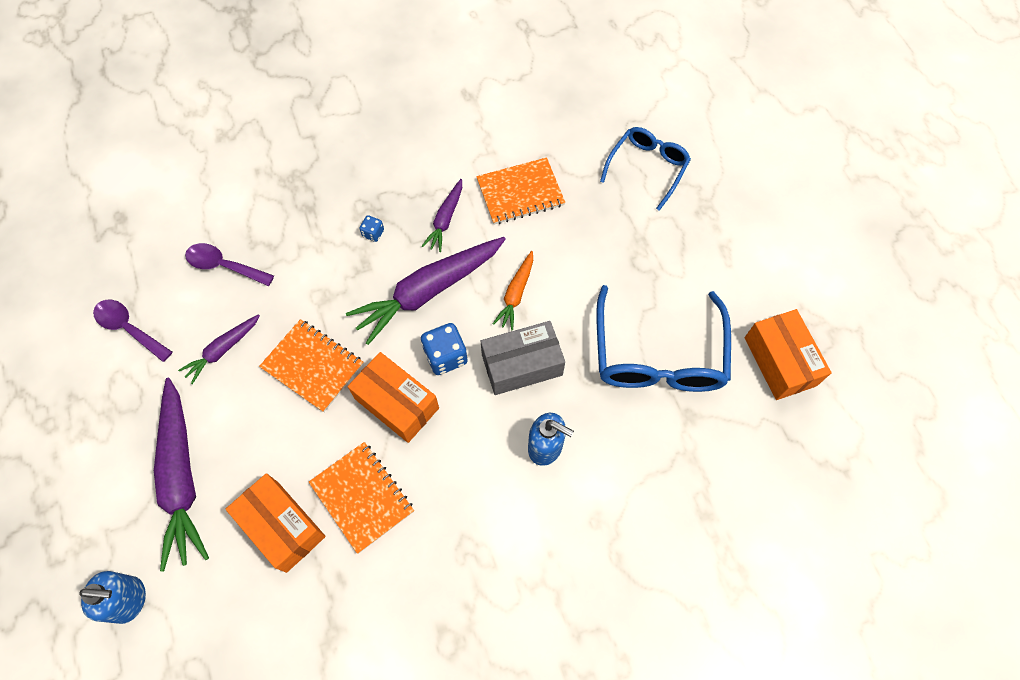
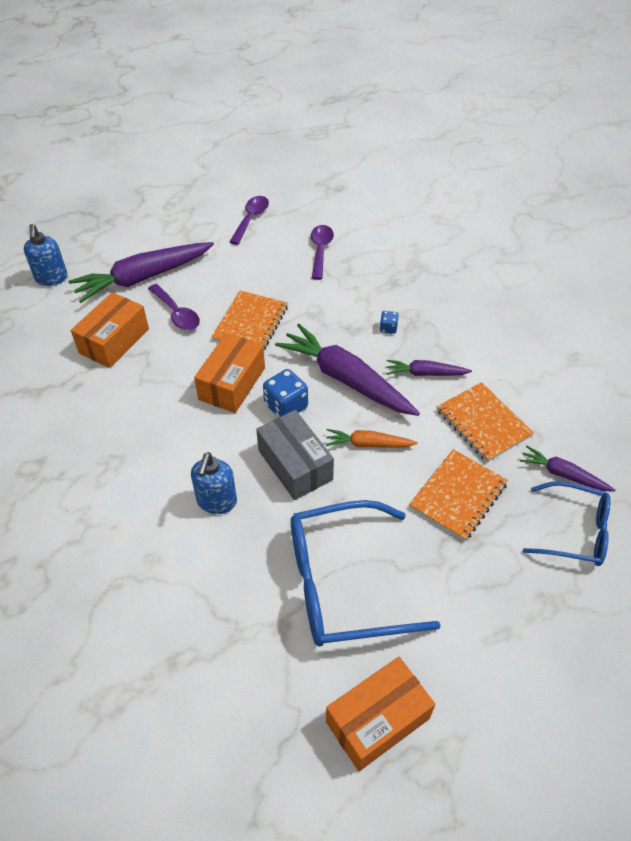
camera: 75 degrees right, 15 degrees down
(223, 350) = (249, 270): purple carrot -> purple carrot (563, 474)
(264, 445) = (176, 313): none -> purple spoon
(362, 497) = (145, 382): orange notebook -> orange notebook (458, 495)

